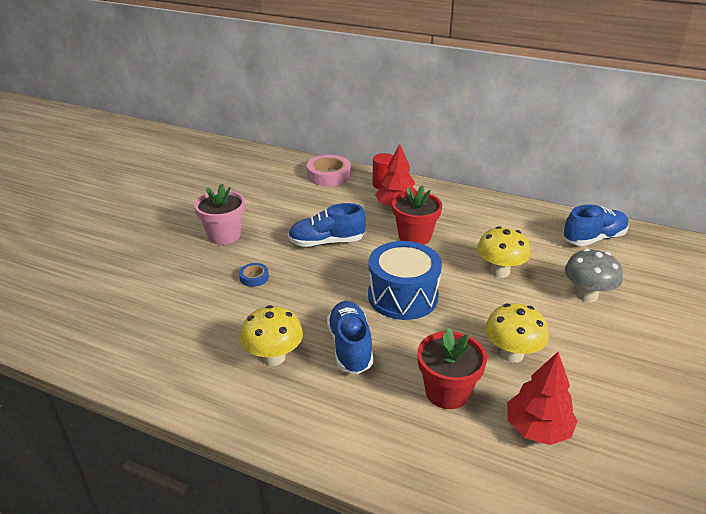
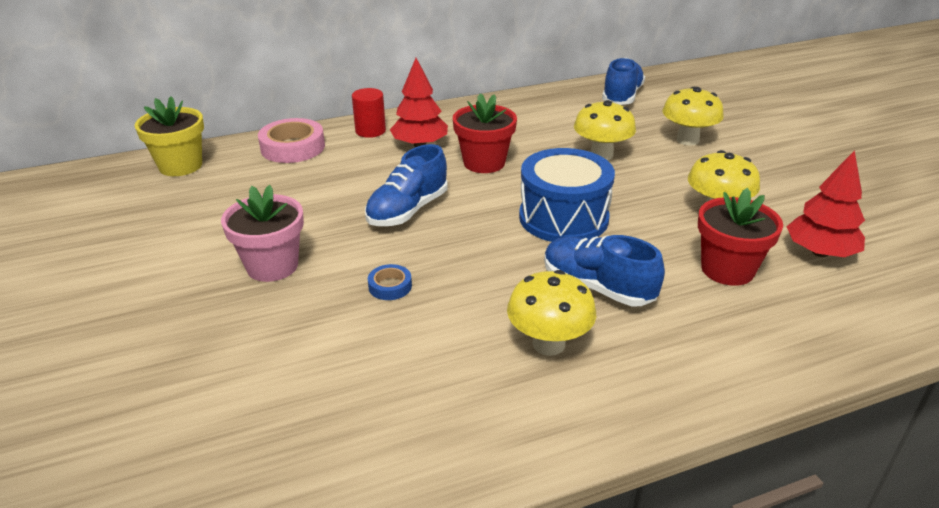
camera: 45 degrees left, 0 degrees up
(265, 161) = (180, 166): none -> yellow flower pot
(587, 295) = (687, 140): grey mushroom -> yellow mushroom

